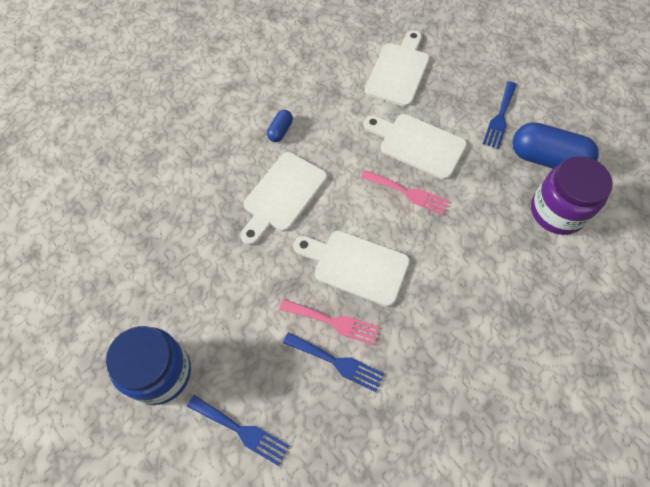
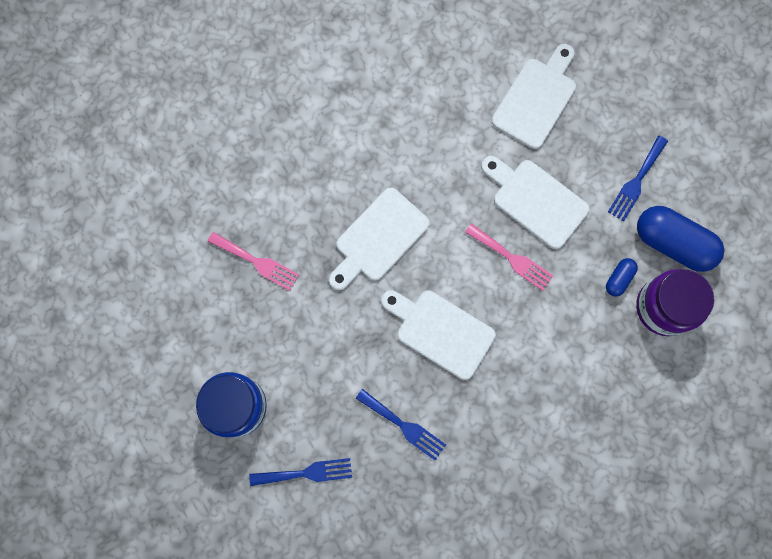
camera: 10 degrees right, 15 degrees up
(241, 431) = (306, 473): blue fork -> blue fork turned 45 degrees counterclockwise
(280, 131) = (388, 157): blue capsule -> blue capsule (619, 279)
(333, 322) = (407, 386): pink fork -> pink fork (257, 262)

